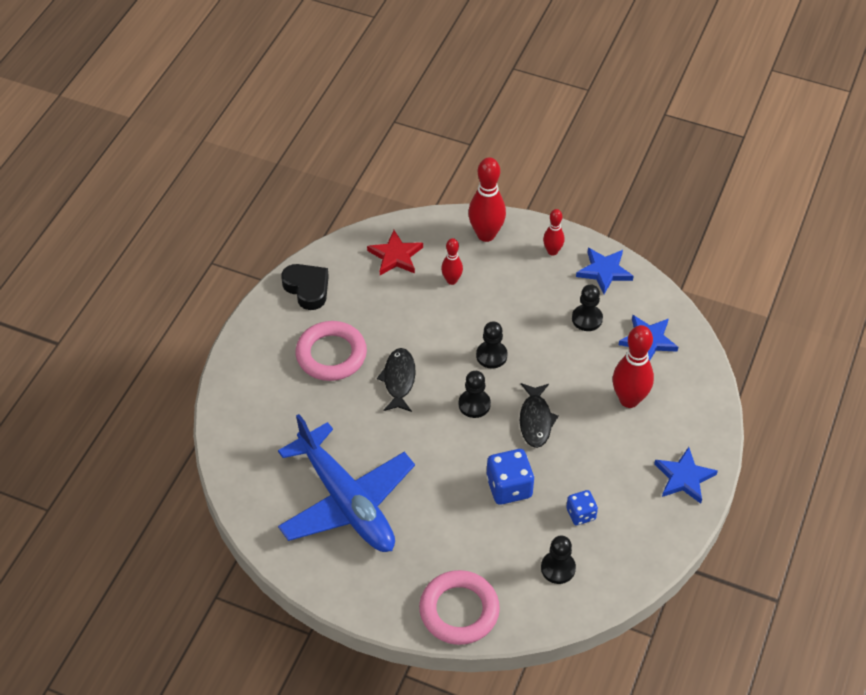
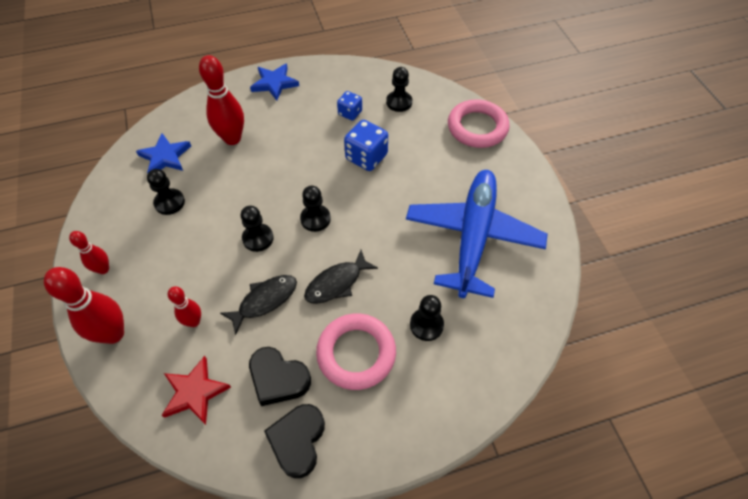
camera: 130 degrees left, 5 degrees up
(307, 410) = (426, 325): none -> black pawn
(359, 302) = (278, 379): none -> black heart
(535, 420) = (296, 176): black fish -> black fish (264, 301)
(604, 271) = (105, 221): blue star -> none

